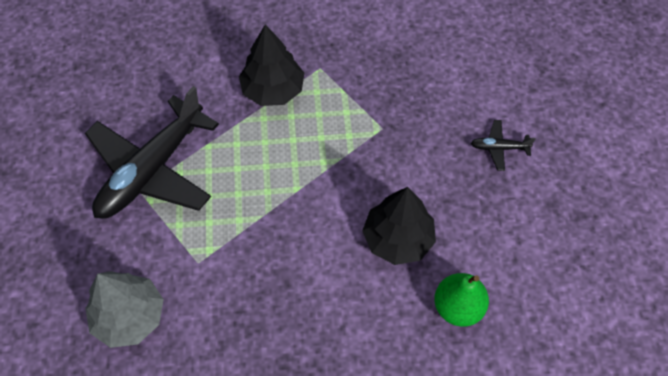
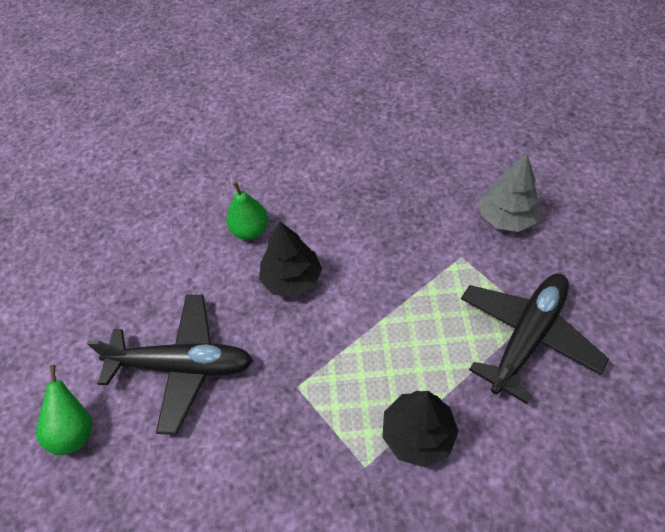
camera: 175 degrees left, 5 degrees down
(499, 148) = (183, 366): black plane -> black plane, size x2.49
(583, 95) = (75, 430): none -> green pear

